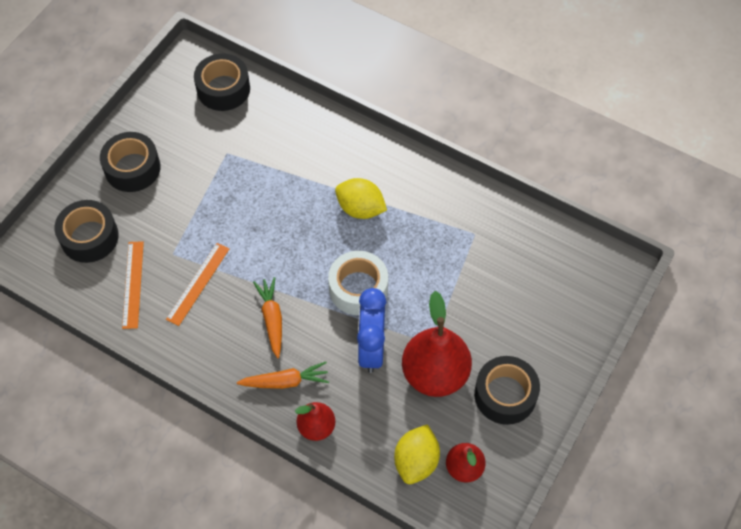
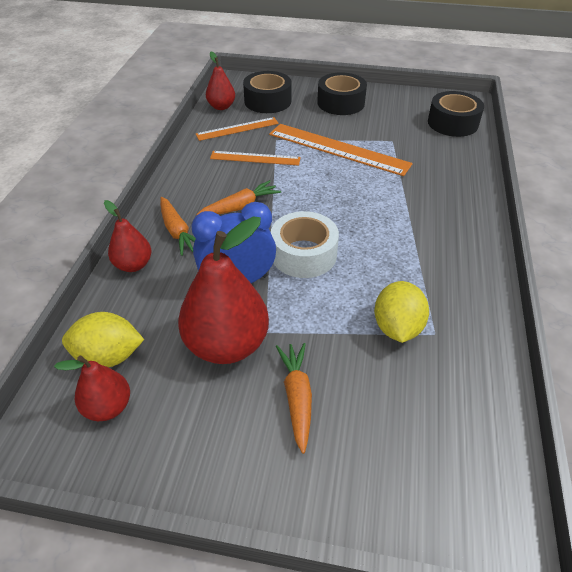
camera: 70 degrees right, 15 degrees down
(76, 288) = (221, 107): none -> red pear
(218, 205) = (338, 149): none -> orange ruler
(360, 209) = (397, 232): yellow lemon -> yellow lemon (397, 327)
(498, 342) = (297, 398): none -> orange carrot
(505, 395) = (223, 426): black tape -> none

